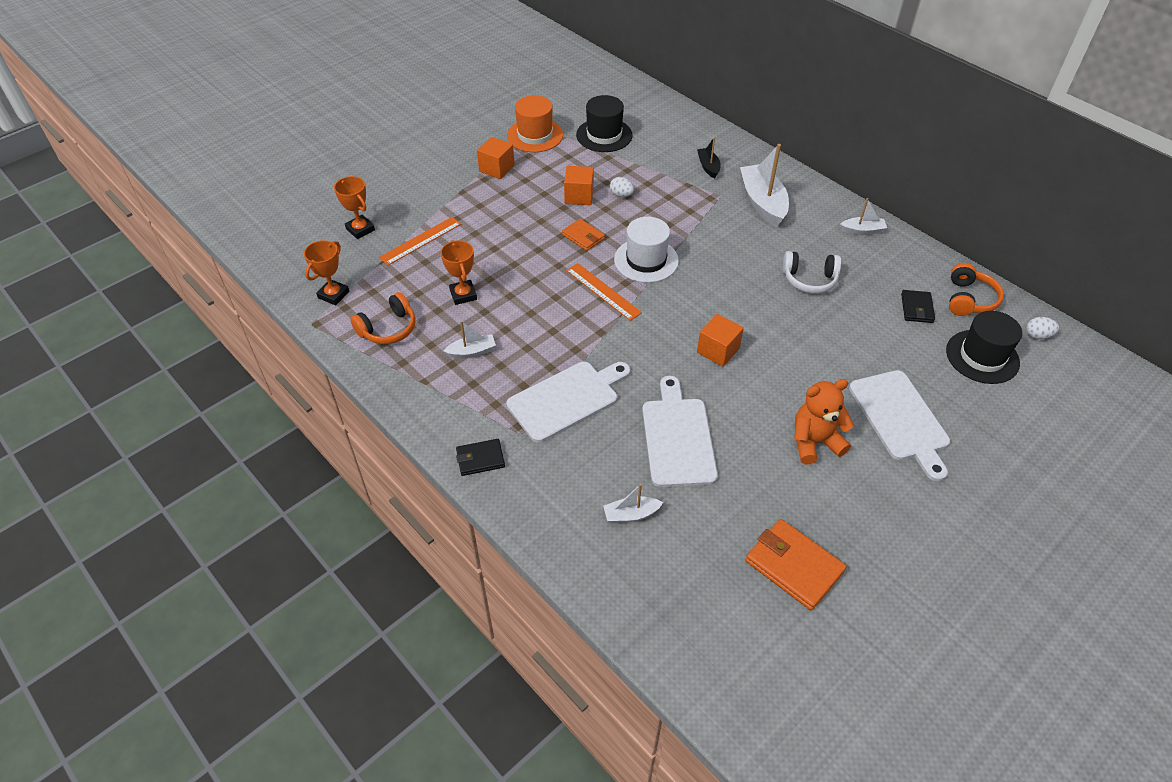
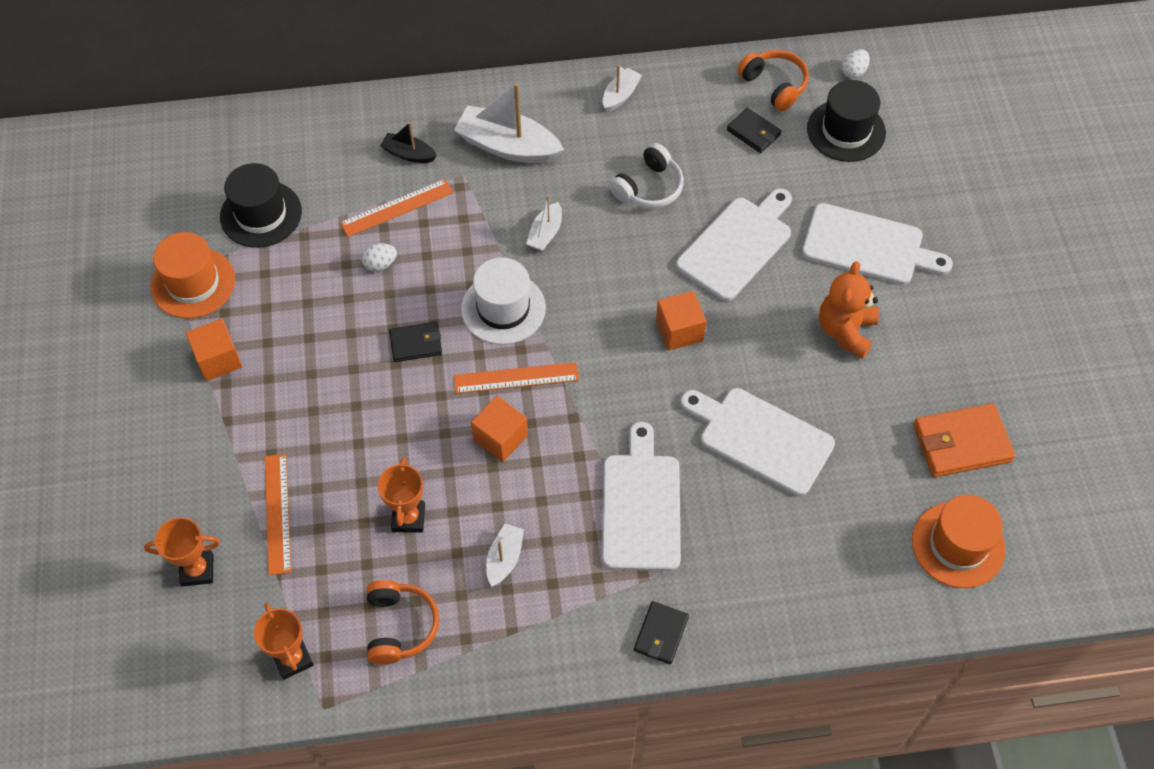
camera: 55 degrees left, 10 degrees up
(463, 295) = (408, 518): orange trophy -> orange trophy turned 75 degrees clockwise
(579, 196) = (345, 306): orange cube -> orange cube (500, 438)
(583, 237) = (416, 344): orange wallet -> black wallet
(631, 514) = (821, 538): white boat -> white boat (545, 233)
(666, 181) = (397, 208): none -> orange ruler
(702, 609) = (958, 545): none -> orange hat
(817, 346) = (737, 245): none -> white cutting board

